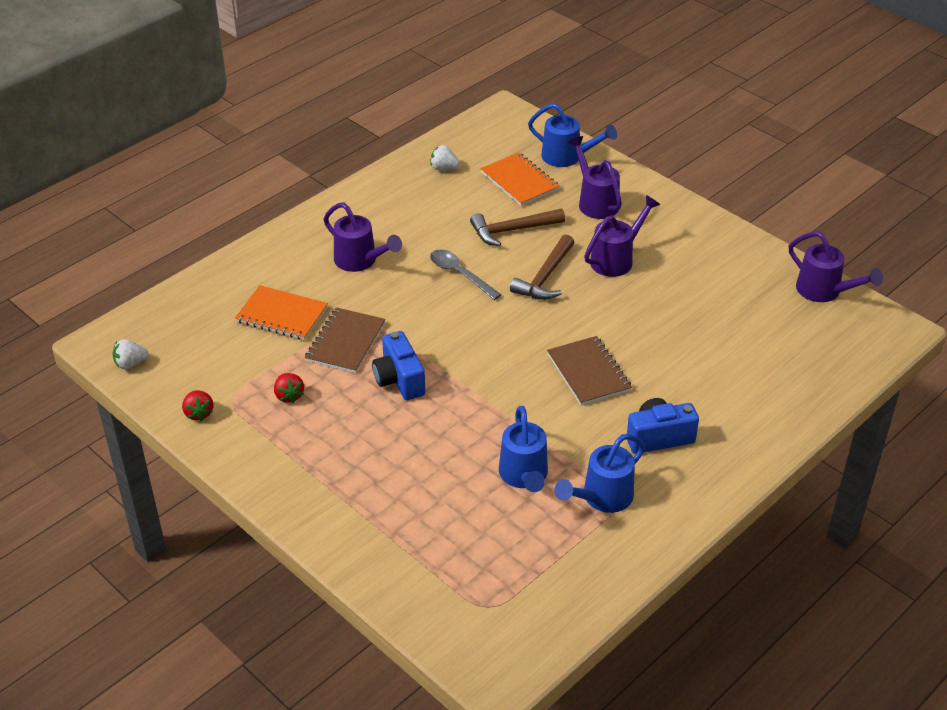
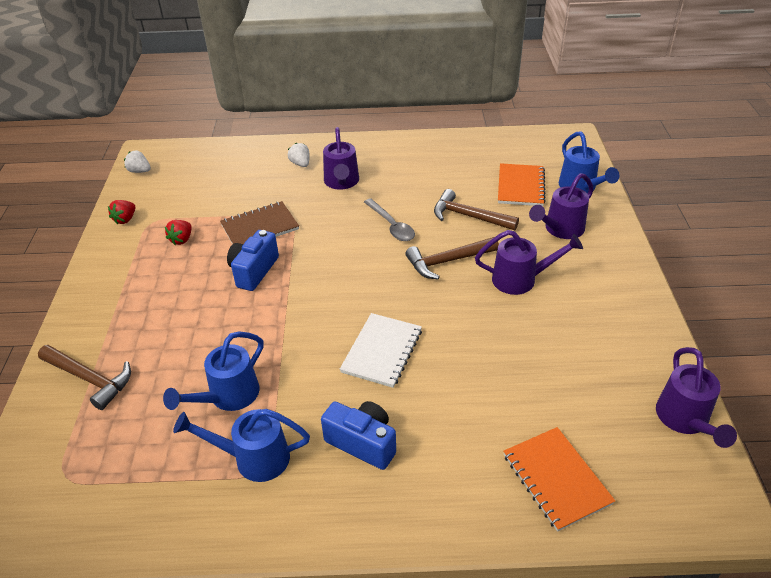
camera: 45 degrees right, 0 degrees up
(282, 315) = (251, 189): orange notebook -> orange notebook (556, 479)
(395, 542) = (90, 379): none -> brown hammer
(444, 168) = (478, 153): white strawberry -> white strawberry (300, 164)
(460, 274) = (391, 226): grey spoon -> grey spoon turned 150 degrees clockwise
(588, 372) = (382, 351): brown notebook -> white notebook
(595, 202) = (560, 229): purple watering can -> purple watering can turned 150 degrees counterclockwise

